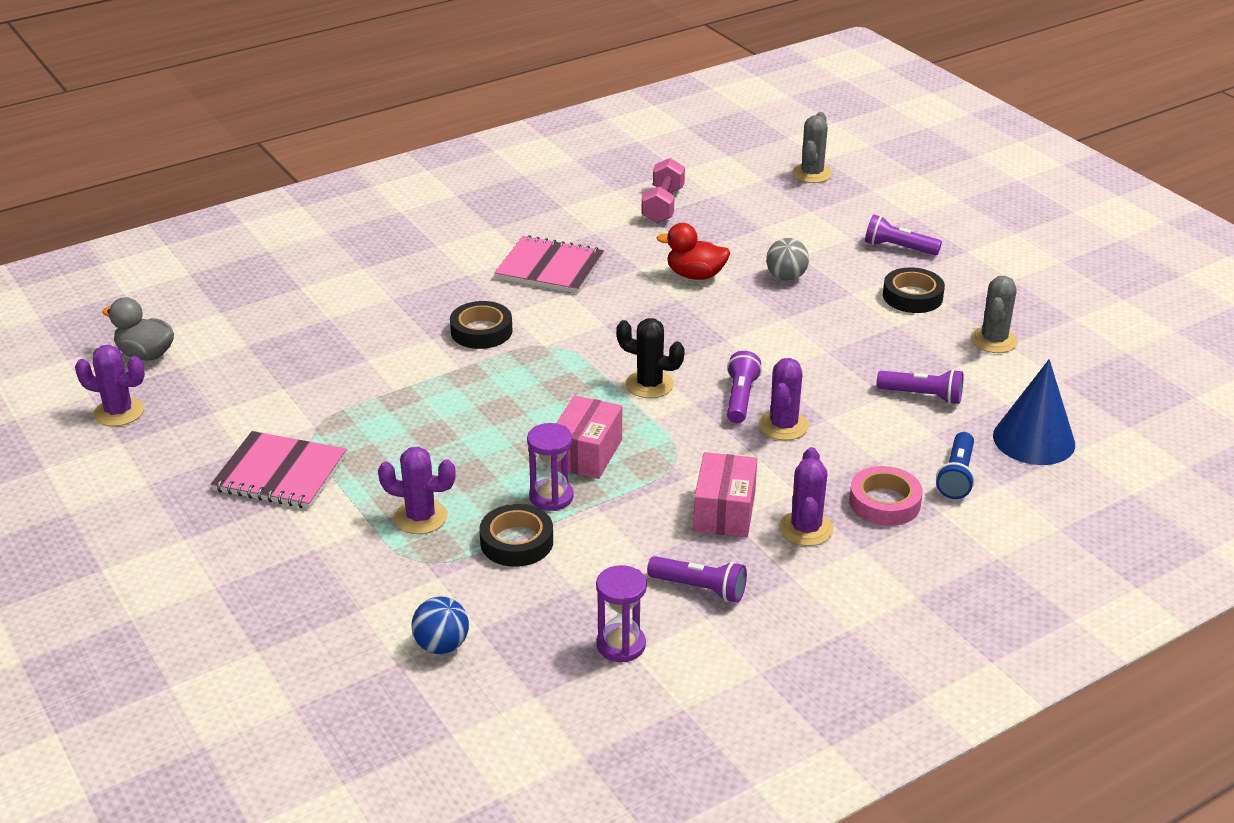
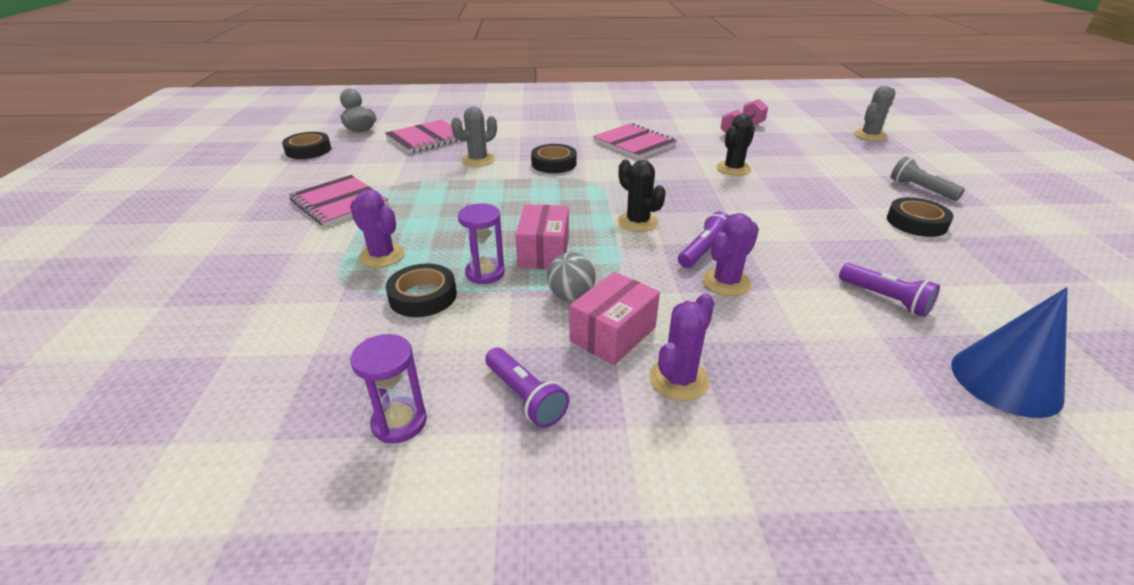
camera: 30 degrees right, 0 degrees up
(119, 412) = (308, 150): purple cactus -> black tape
(265, 341) = (426, 138): none -> pink notebook
(442, 645) = (270, 355): blue ball -> none
(586, 453) = (544, 252): pink box -> pink box turned 45 degrees counterclockwise
(695, 275) = (733, 169): red duck -> black cactus
(786, 277) = (806, 185): grey ball -> grey ball (571, 296)
(884, 502) = (783, 384): pink tape -> none
(898, 248) = (920, 189): purple flashlight -> grey flashlight
(956, 476) = (886, 387): blue flashlight -> none
(994, 340) = (989, 275): grey cactus -> grey cactus (478, 160)

